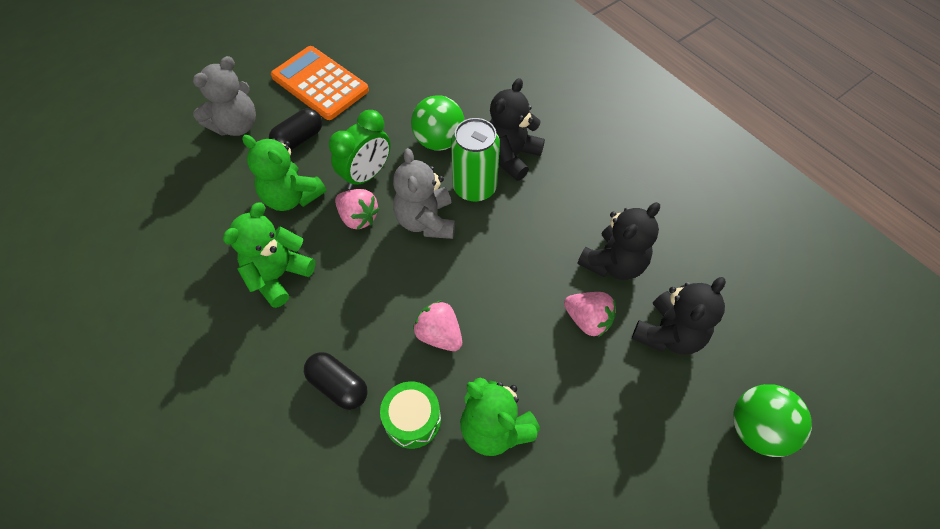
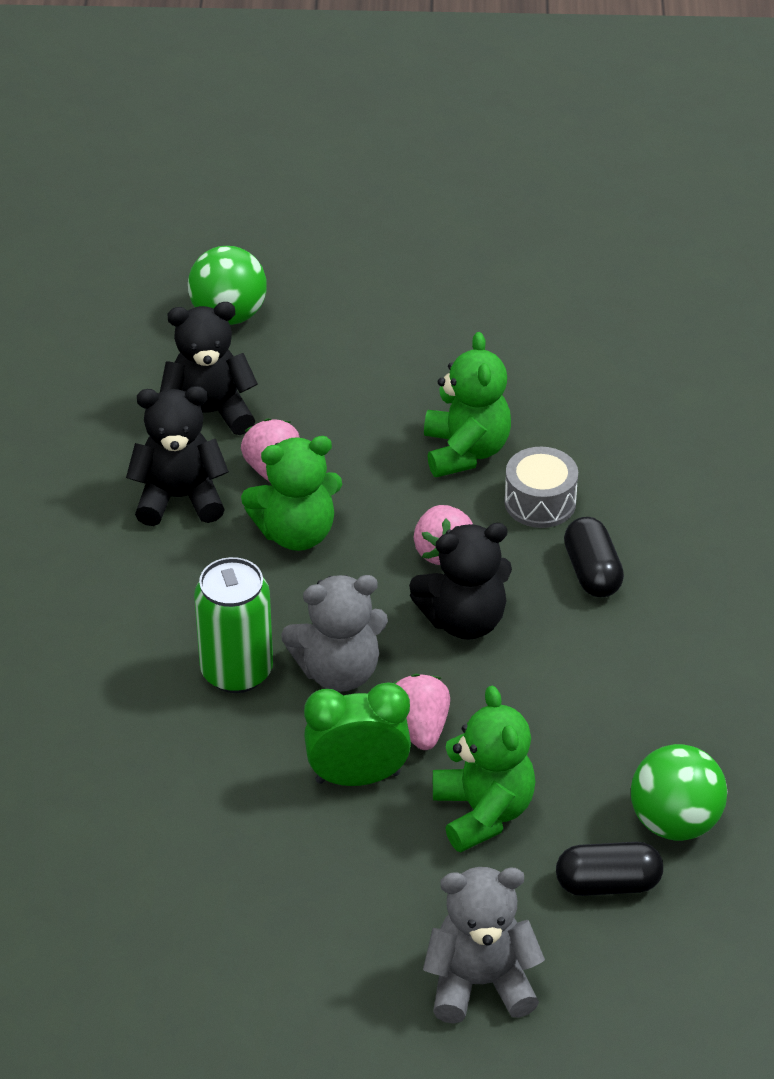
camera: 140 degrees left, 15 degrees down
(278, 275) = (575, 721): green teddy bear -> green teddy bear (296, 533)
(299, 139) = (404, 894): black capsule -> black capsule (608, 884)
(320, 83) = (292, 974): orange calculator -> none
(412, 419) = (540, 502): green drum -> grey drum
(426, 221) = (338, 671): grey teddy bear -> grey teddy bear turned 45 degrees clockwise
(439, 141) = (214, 761): green ball -> green ball (675, 822)
(511, 156) = (144, 679): black teddy bear -> black teddy bear (464, 620)

